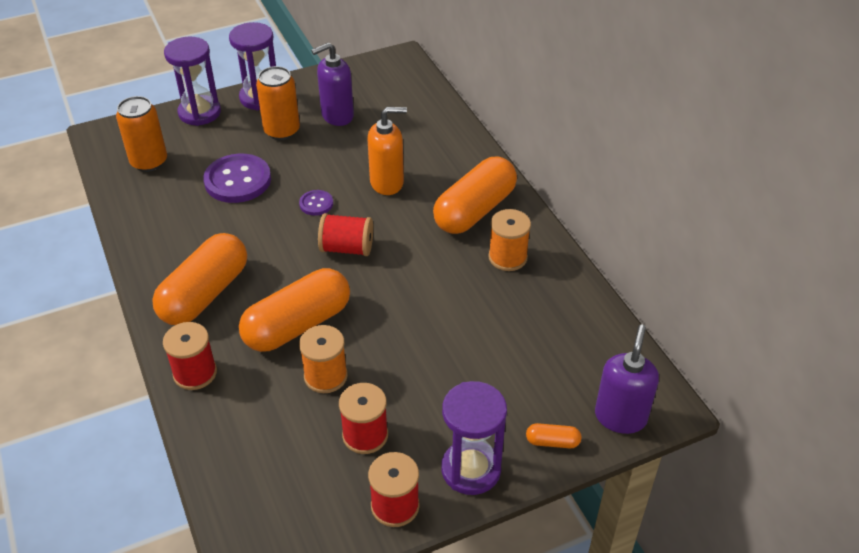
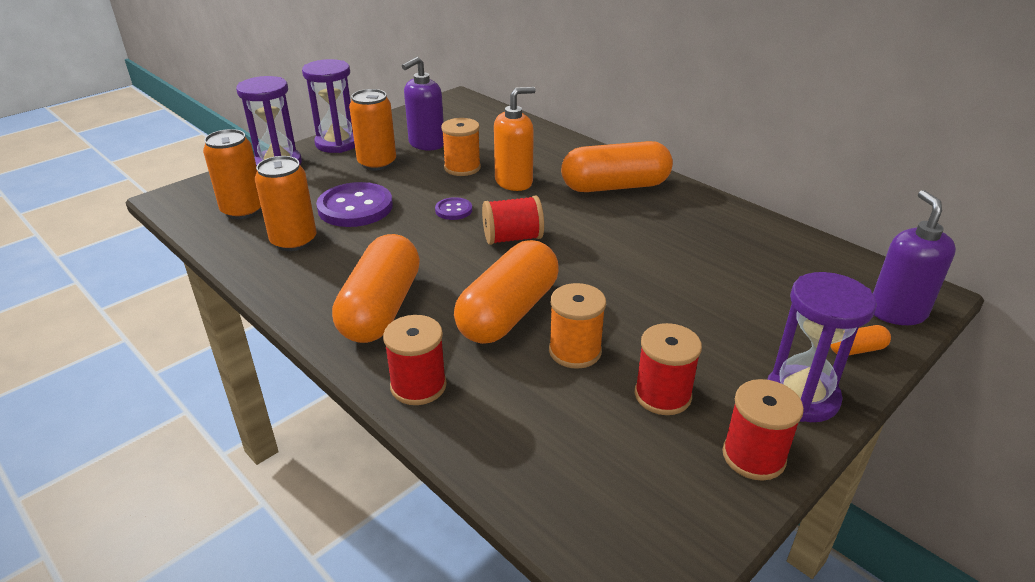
camera: 20 degrees left, 10 degrees down
(173, 206) = (294, 241): none -> orange can
(474, 210) = (615, 186): orange capsule -> orange capsule turned 60 degrees clockwise
(507, 257) = (676, 214): orange spool -> orange spool (462, 168)

